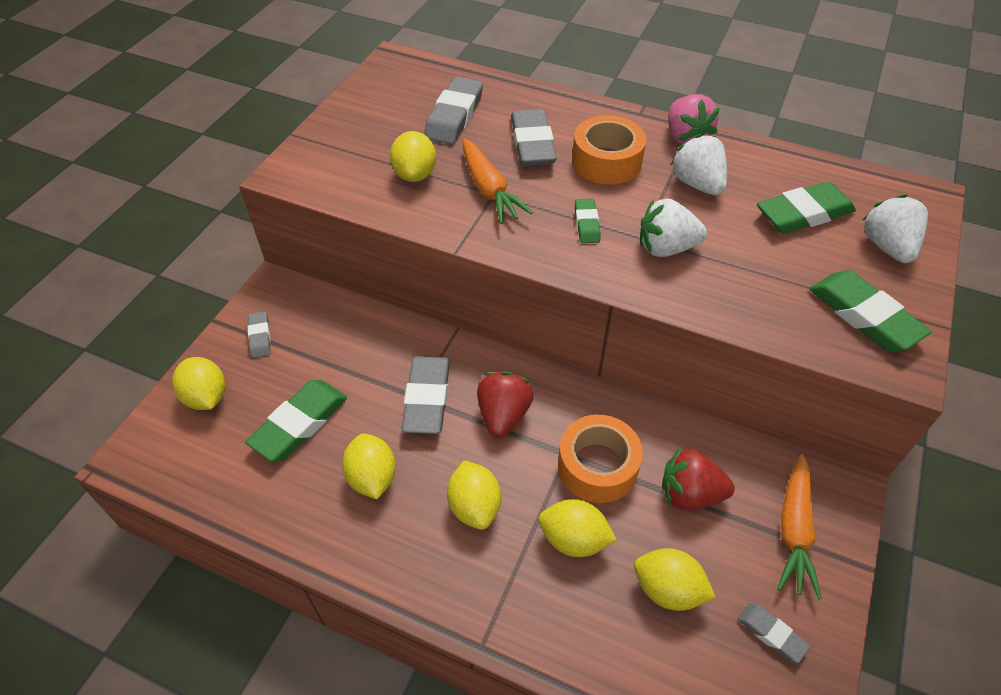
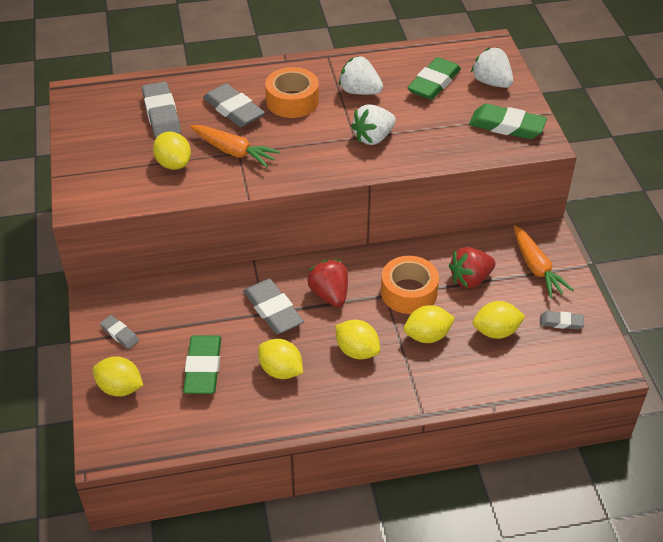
camera: 35 degrees left, 5 degrees down
(586, 224) = (314, 145): green eraser -> none
(685, 137) = (328, 64): pink strawberry -> none

